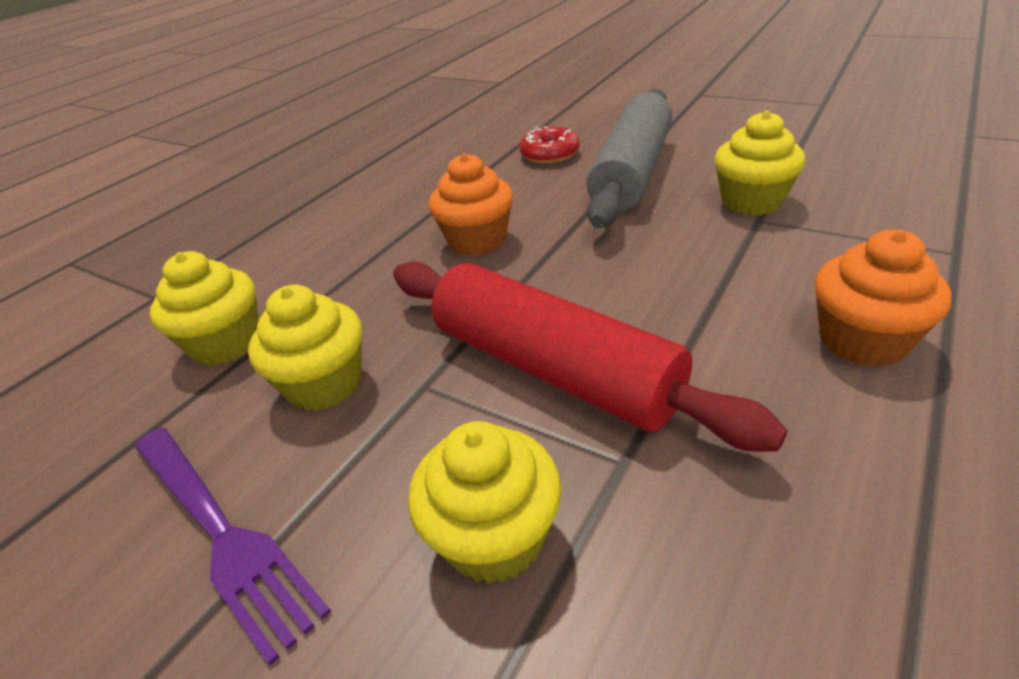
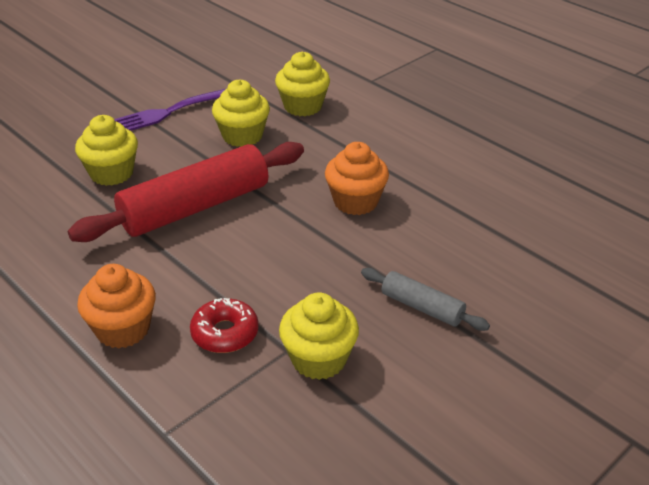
camera: 100 degrees right, 0 degrees up
(550, 154) = (497, 268): red donut -> red donut (225, 333)
(631, 173) = (422, 307): grey rolling pin -> grey rolling pin, size x0.49

